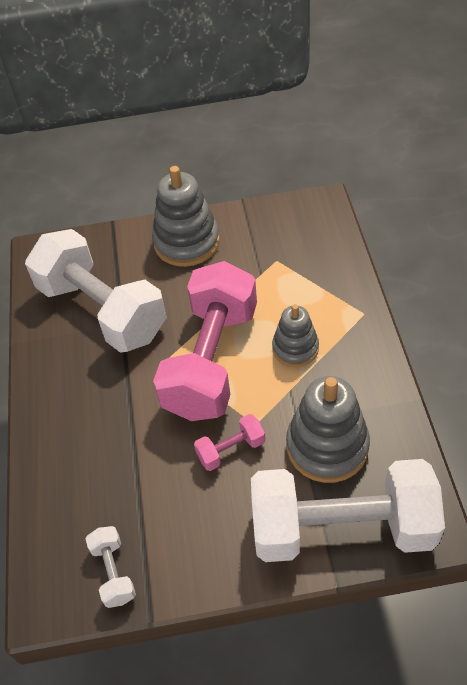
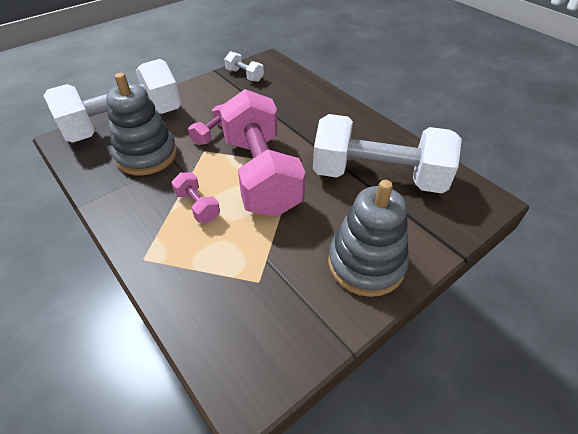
camera: 145 degrees right, 5 degrees down
(295, 348) = (197, 206): grey stacking toy -> pink dumbbell

